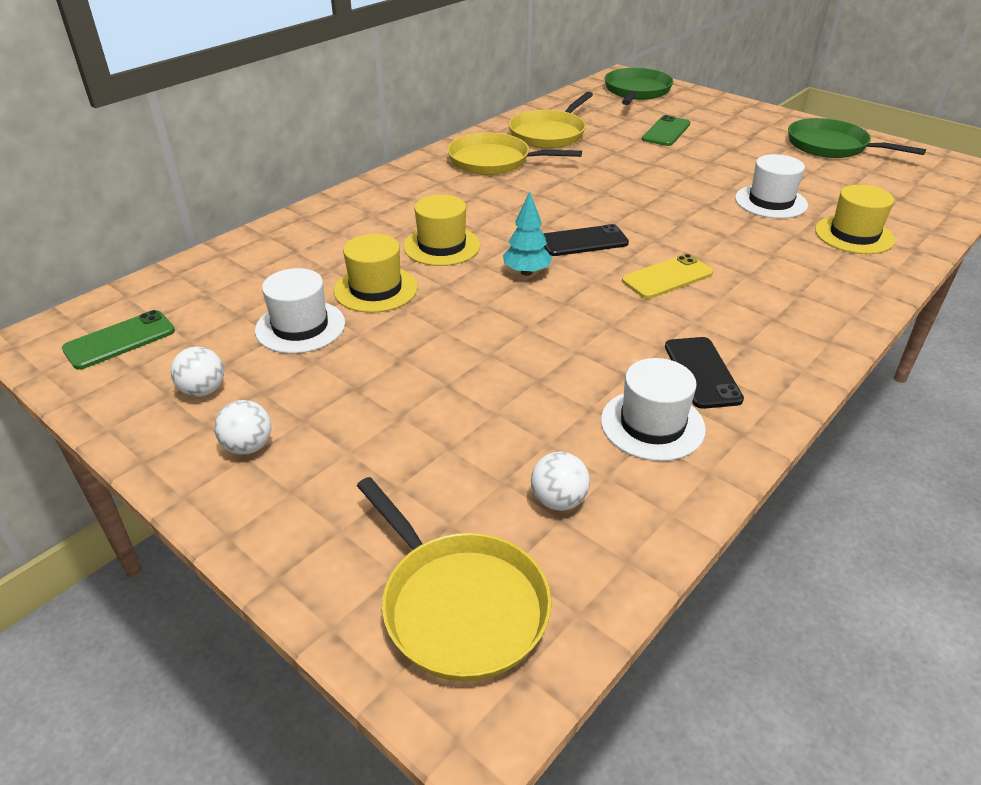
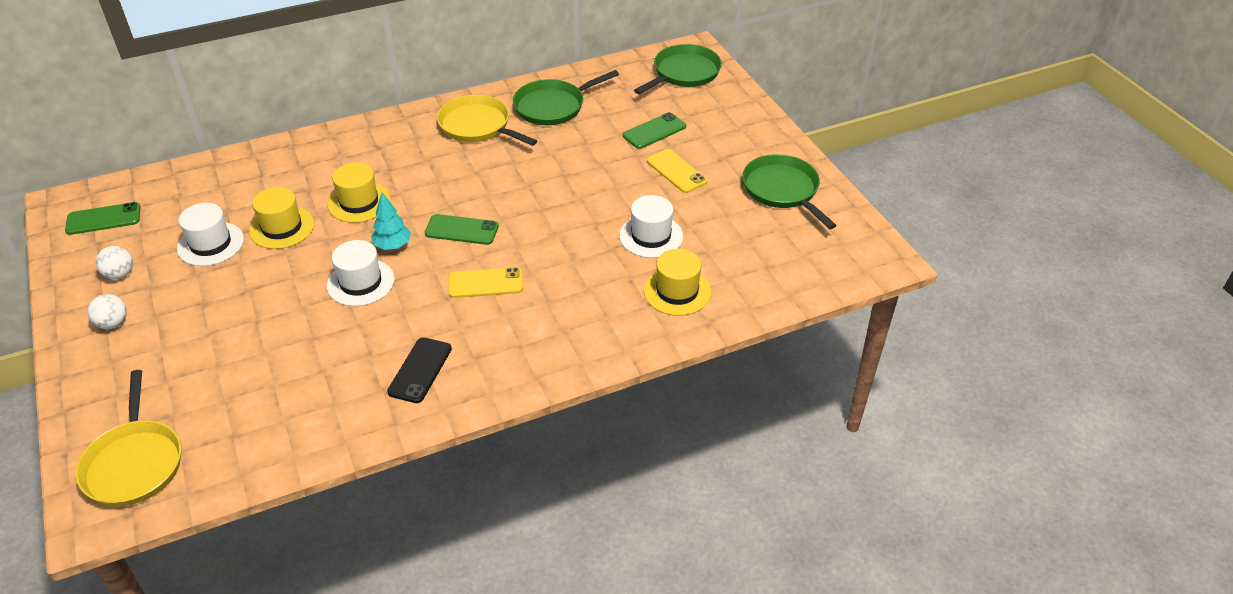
camera: 25 degrees right, 5 degrees up
(549, 134) = (553, 106): yellow pan -> green pan
(558, 500) = (241, 424): white ball -> none
(583, 241) = (461, 230): black phone -> green phone
(652, 425) = (347, 396): white hat -> white hat (360, 282)
(725, 153) = (676, 171): none -> yellow phone

